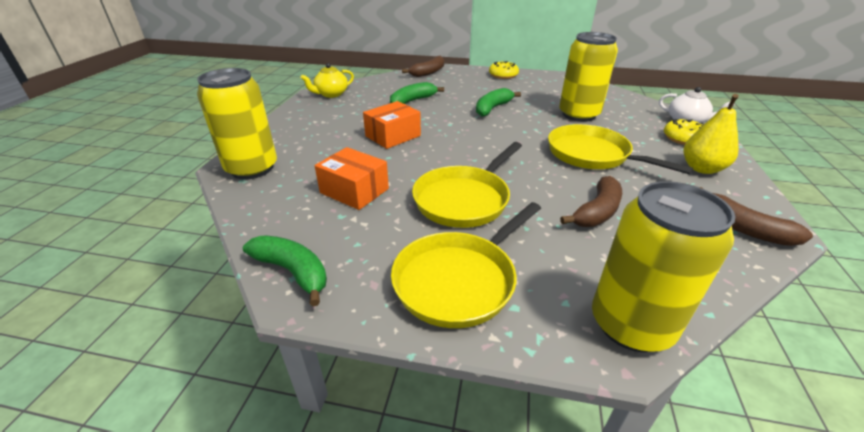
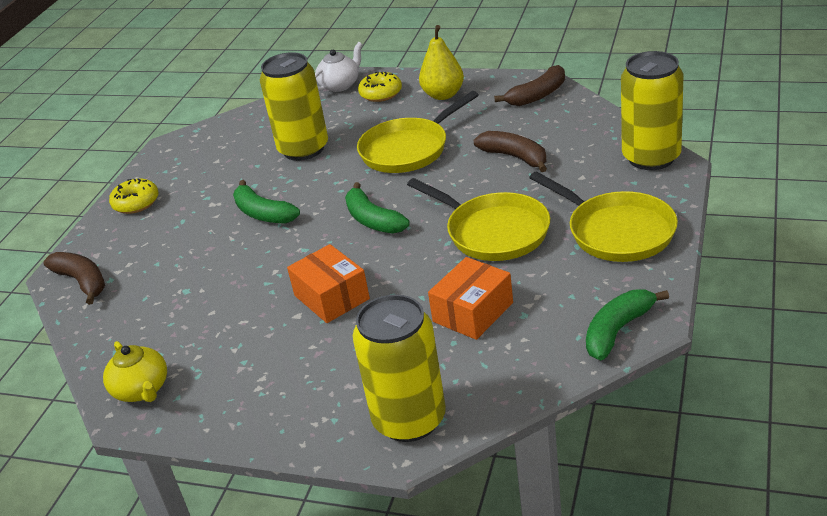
camera: 80 degrees left, 0 degrees up
(412, 101) = (209, 289): green banana -> green banana (373, 220)

